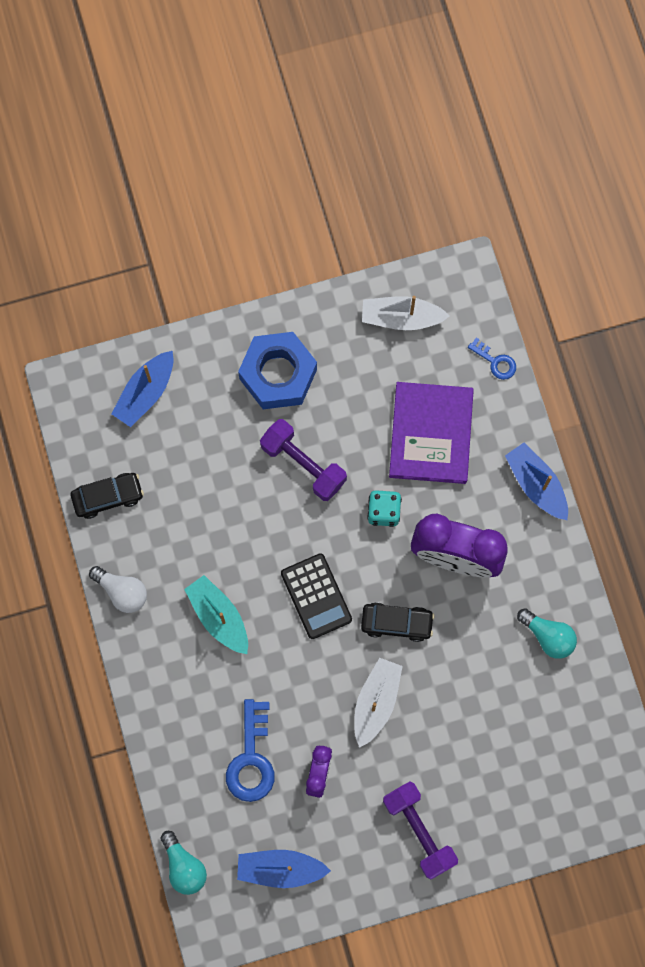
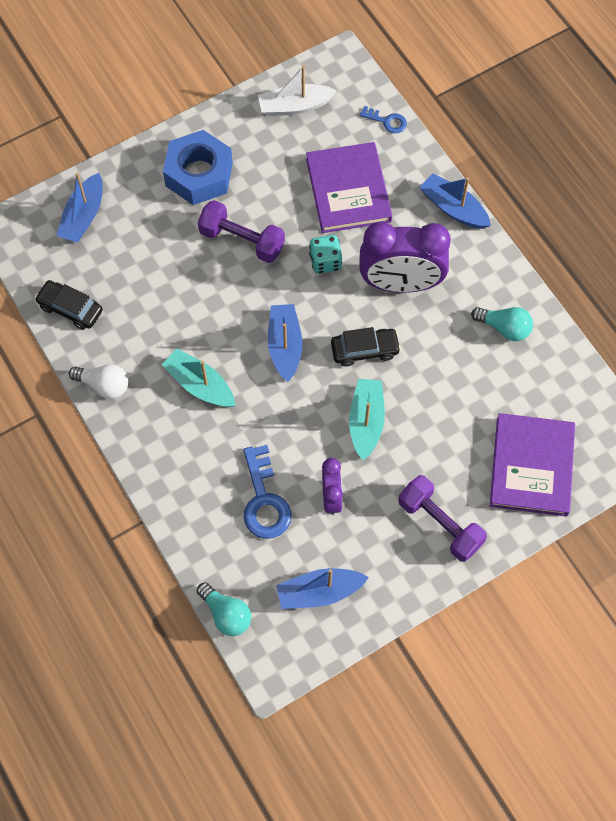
camera: 15 degrees left, 10 degrees down
(108, 497) = (70, 309): black car -> black car turned 120 degrees counterclockwise
(316, 596) = (285, 346): black calculator -> blue boat
(376, 702) = (366, 421): white boat -> turquoise boat
(529, 795) = (531, 466): none -> purple book

